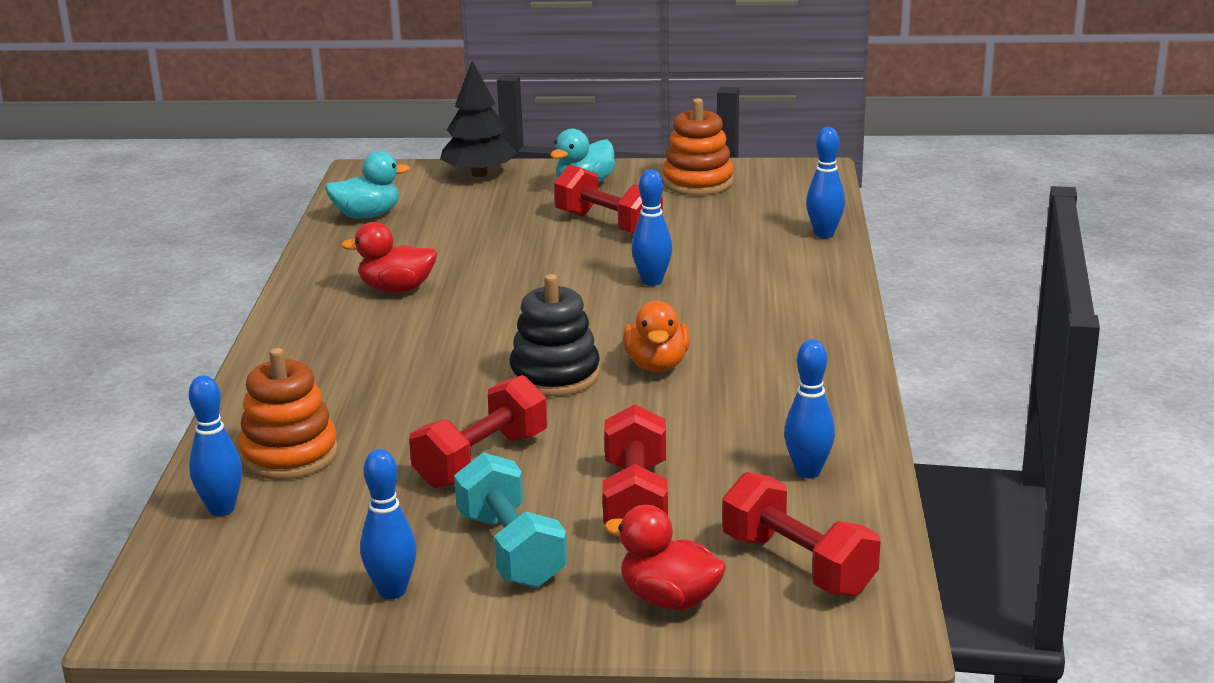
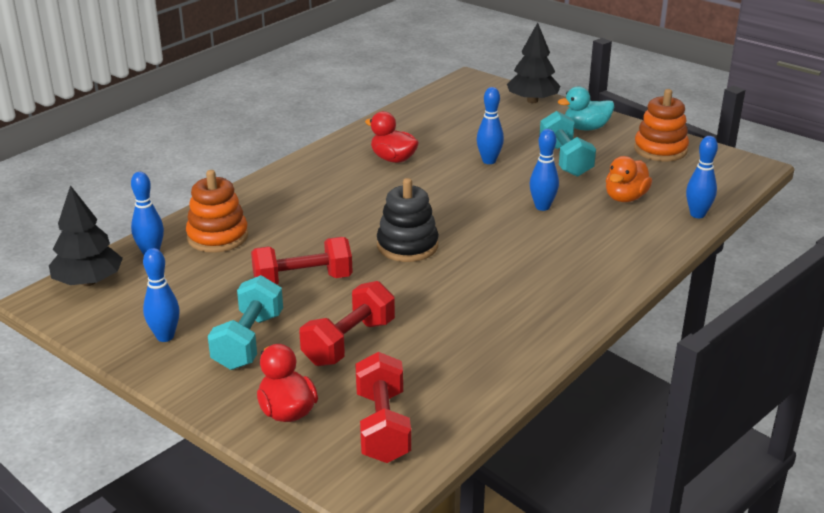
camera: 35 degrees right, 5 degrees up
(178, 576) = (88, 282): none -> black tree
(367, 215) = (436, 107): turquoise duck -> none
(608, 225) = (565, 160): red dumbbell -> turquoise dumbbell
(657, 365) = (472, 263): orange duck -> orange duck (625, 198)
(808, 472) = (468, 370): blue bowling pin -> blue bowling pin (489, 161)

